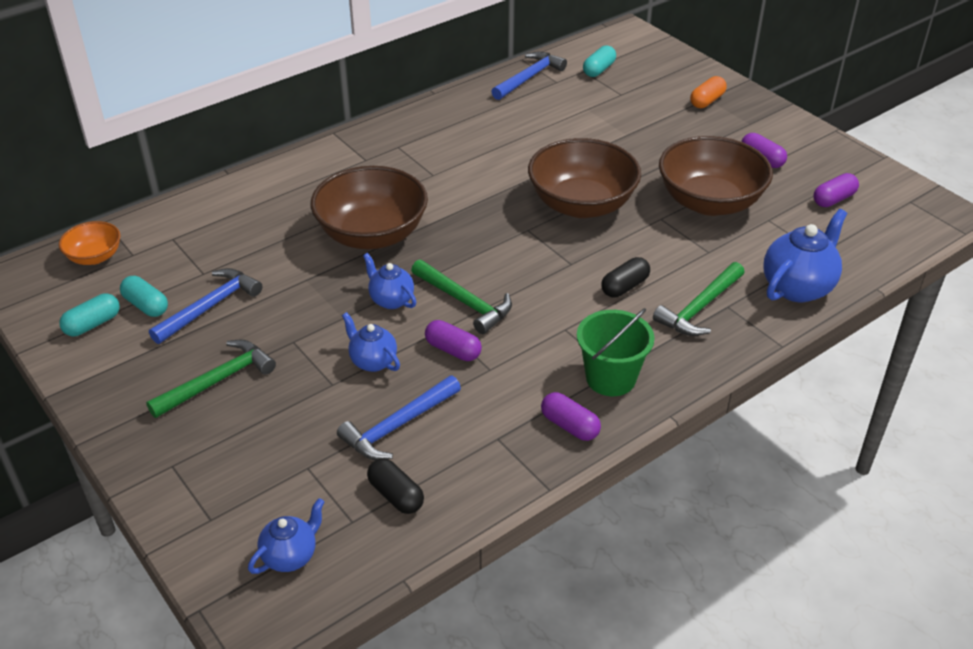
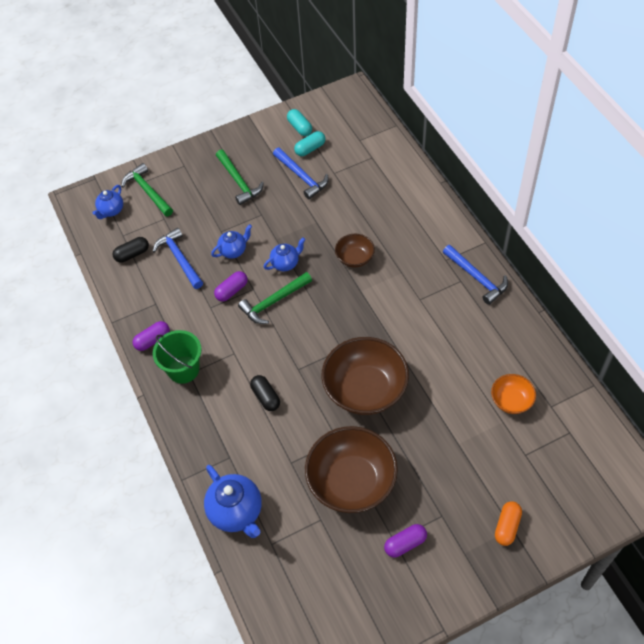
camera: 105 degrees right, 15 degrees up
(95, 257) = (361, 123): orange bowl -> orange bowl (511, 401)
(290, 556) = (111, 211): blue teapot -> blue teapot turned 60 degrees clockwise
(372, 234) = (355, 258): brown bowl -> brown bowl, size x0.51
(529, 78) = (559, 385): blue hammer -> blue hammer (476, 278)
(598, 70) = (570, 445): turquoise capsule -> none
(699, 308) = (232, 438): green hammer -> green hammer (148, 191)
(707, 101) = (507, 526): orange capsule -> orange capsule turned 60 degrees clockwise
(833, 199) = (337, 583): purple capsule -> none

